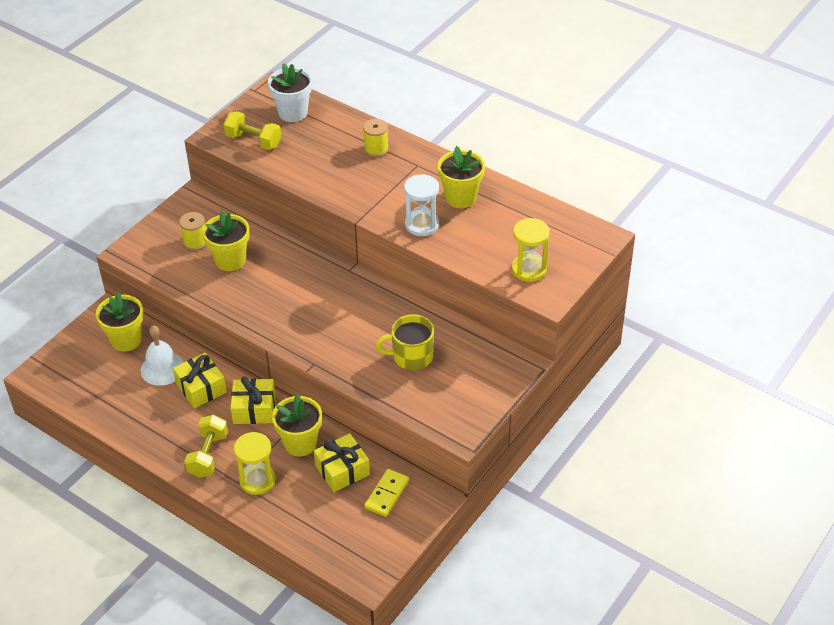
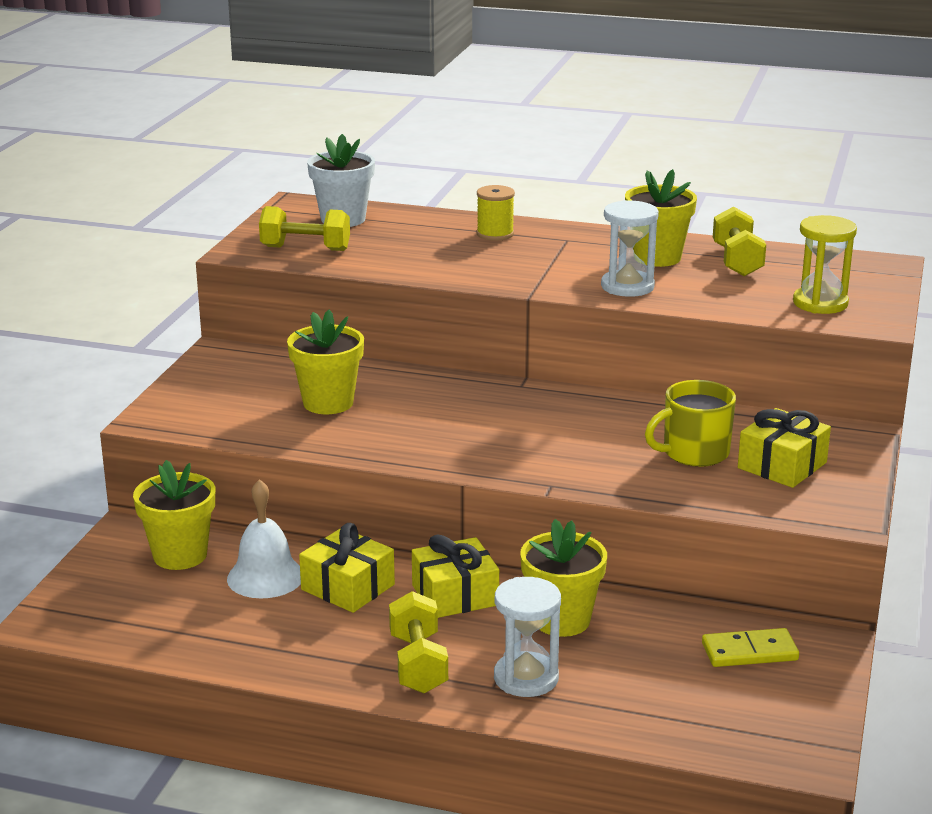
camera: 20 degrees left, 20 degrees down
(195, 242) = (257, 393): yellow spool -> none
(257, 480) = (526, 678): yellow hourglass -> white hourglass
(342, 470) = (655, 638): yellow gift -> yellow gift (782, 465)
(387, 494) = (749, 652): yellow domino -> yellow domino turned 75 degrees clockwise
(508, 213) = (737, 261): none -> yellow dumbbell

